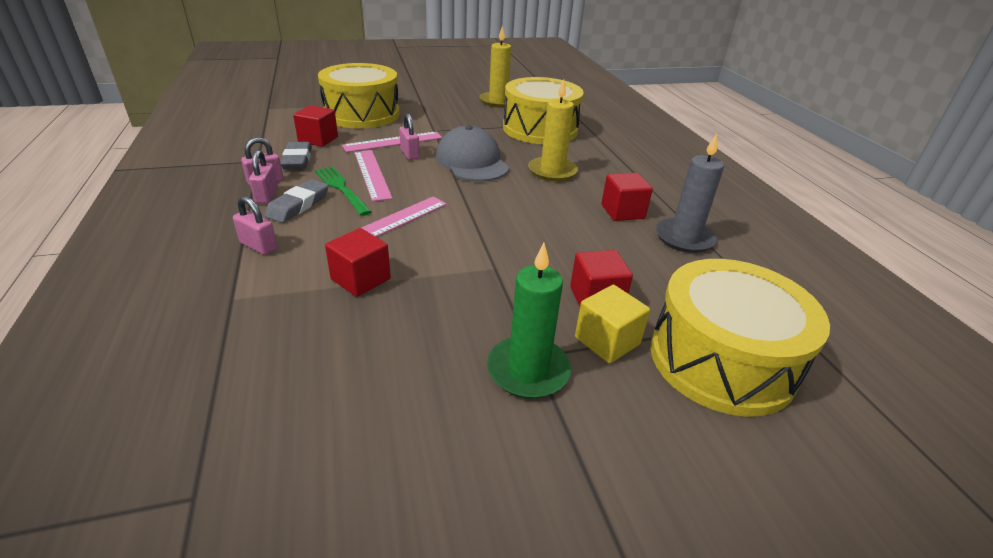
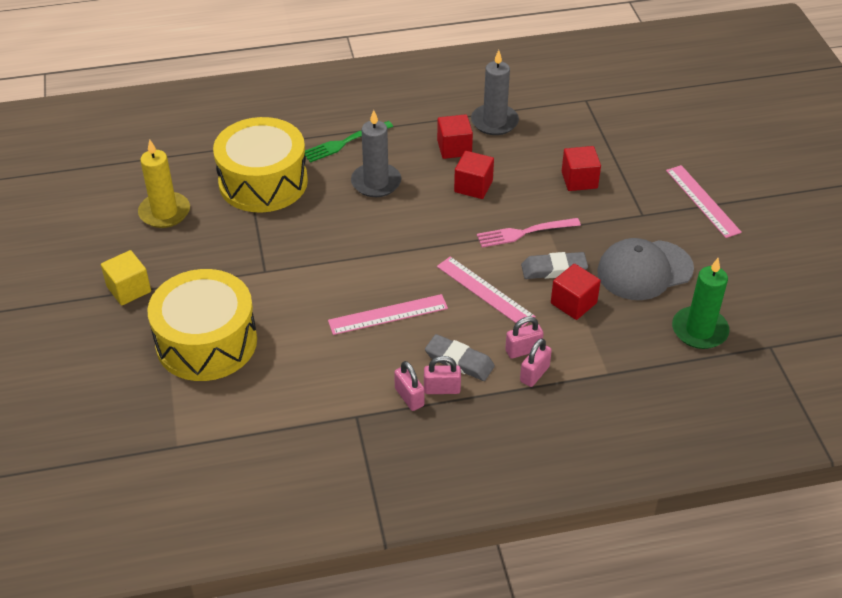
camera: 85 degrees left, 10 degrees up
(297, 160) = (354, 381): grey eraser -> grey eraser (554, 269)
(318, 139) = (293, 372): red cube -> red cube (473, 186)
(341, 189) = (422, 334): green fork -> green fork (345, 142)
(393, 142) = (301, 304): pink ruler -> pink ruler (702, 201)
(410, 154) = (335, 288): pink padlock -> pink padlock (523, 350)
(472, 162) = (355, 239): grey cap -> grey cap (644, 270)
(486, 250) = (524, 233): none -> pink fork
(528, 370) = (656, 218): green candle -> green candle (699, 330)
(552, 171) = (376, 182): yellow candle -> grey candle
(607, 341) = (623, 181): yellow cube -> yellow cube (129, 289)
(721, 360) = (632, 137): yellow drum -> none

